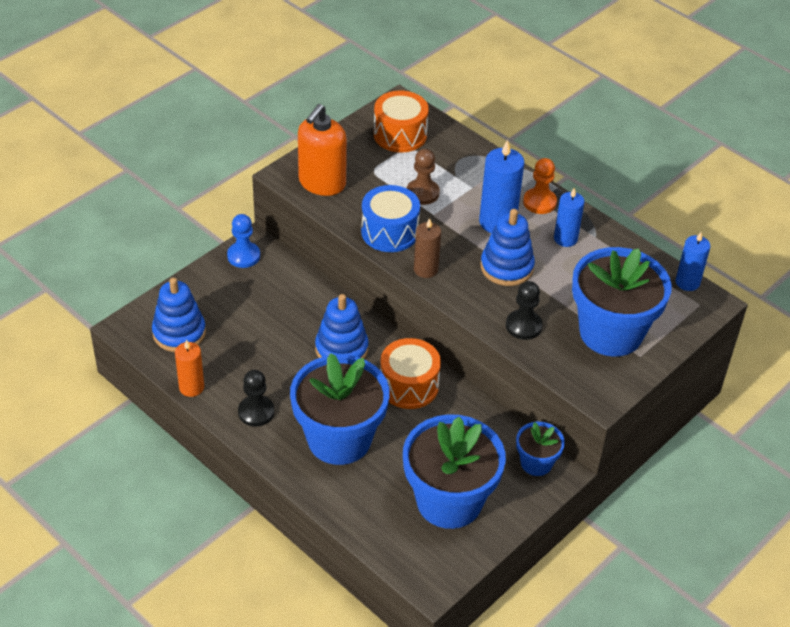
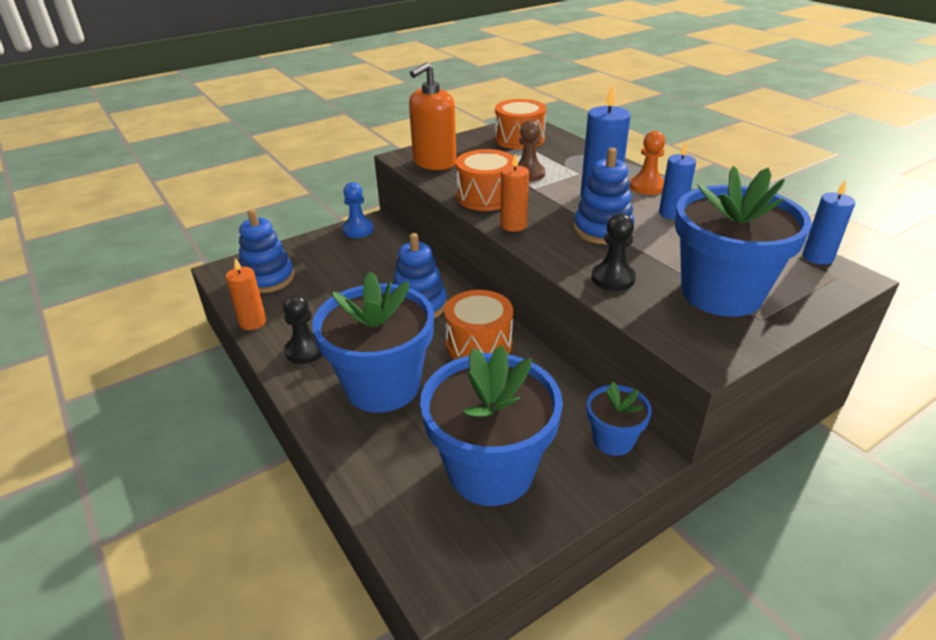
camera: 15 degrees right, 10 degrees down
(389, 232) = (486, 197): blue drum -> orange drum
(426, 269) = (513, 225): brown candle -> orange candle

